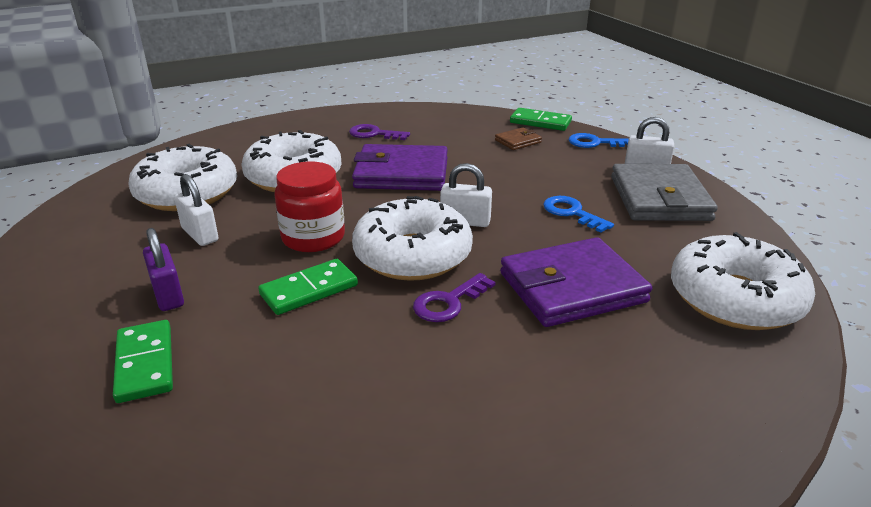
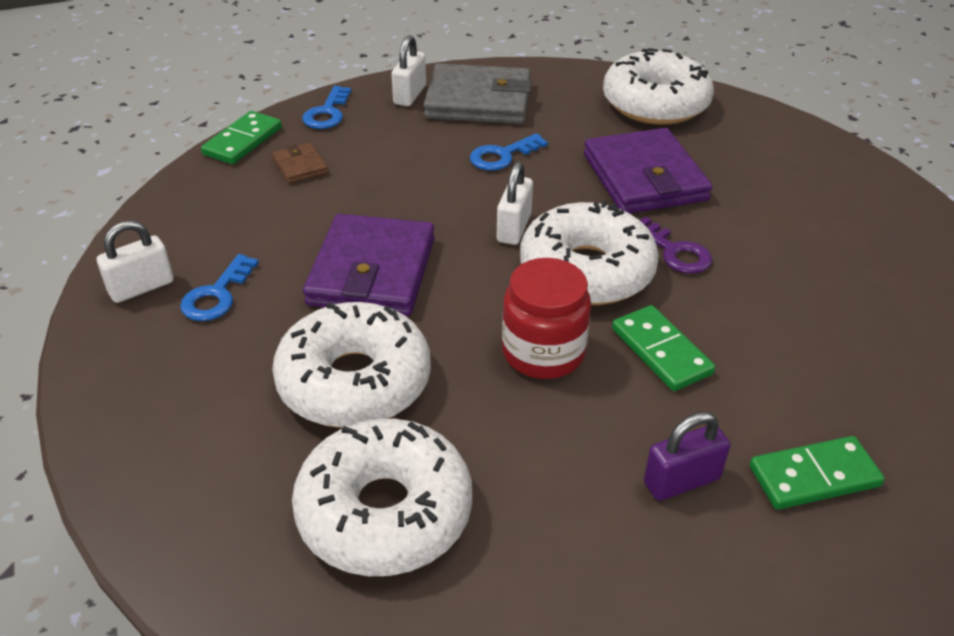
camera: 85 degrees left, 10 degrees up
(200, 234) = (527, 472): white padlock -> white padlock (141, 287)
(374, 134) = (217, 295): purple key -> blue key

